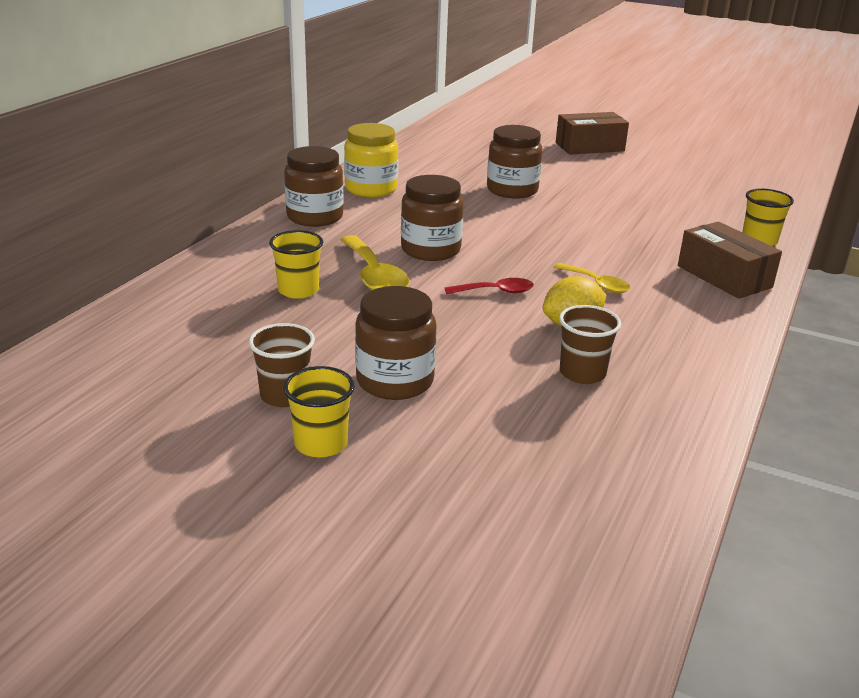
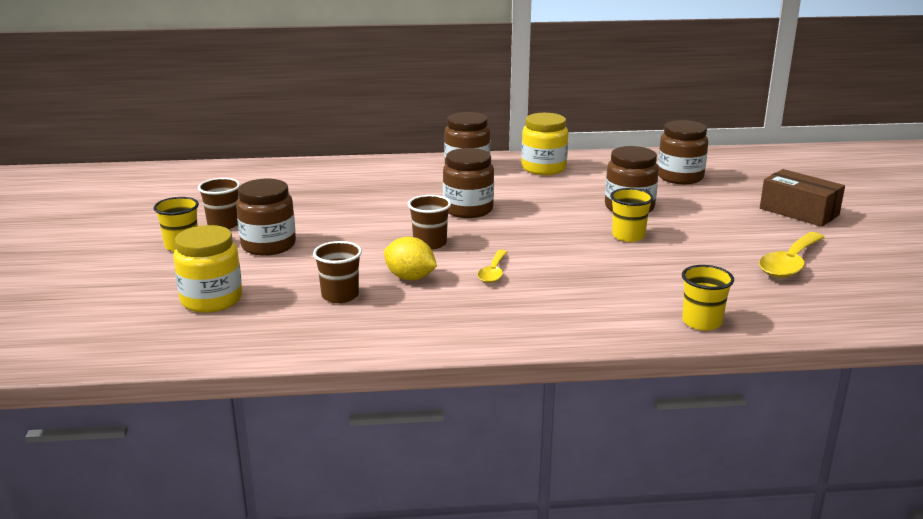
camera: 60 degrees right, 5 degrees down
(298, 290) = (353, 193): yellow cup -> yellow cup (628, 236)
(374, 276) = (401, 205): yellow spoon -> yellow spoon (789, 264)
(470, 153) = (680, 177): none -> brown jar
(496, 291) = (430, 243): red spoon -> brown cup
(522, 459) = (211, 300): none -> yellow jar
(724, 276) = (587, 318): brown box -> none

